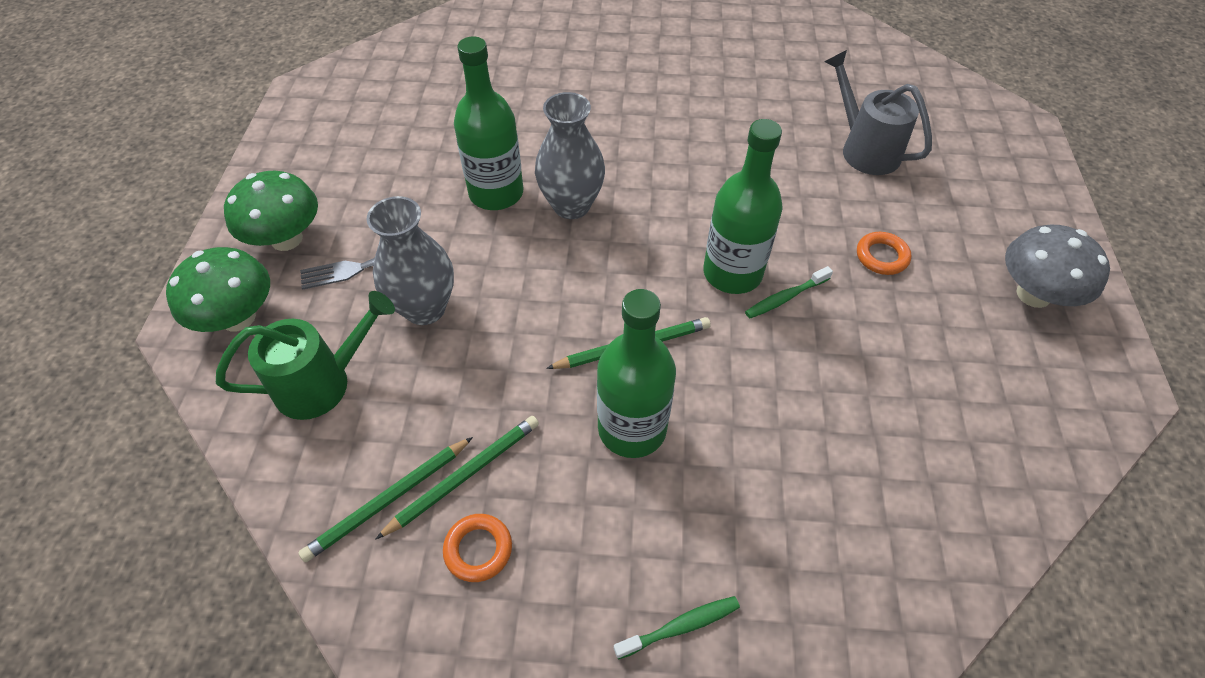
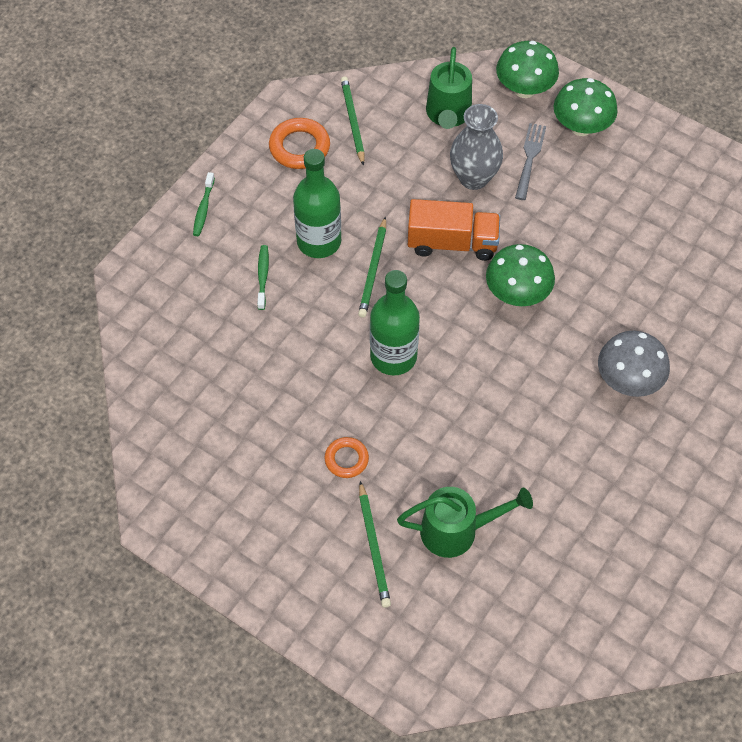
camera: 120 degrees right, 5 degrees up
(464, 475) = (344, 156): green pencil -> green pencil (374, 547)
(478, 549) = (299, 147): orange ring -> orange ring, size x1.59
(496, 193) = (557, 254): green bottle -> none
(540, 287) = (452, 243): none -> orange truck
(571, 205) = (517, 293): grey vase -> green mushroom
(785, 298) = (353, 374): green toothbrush -> green toothbrush (263, 276)
(863, 148) = (458, 530): grey watering can -> green watering can
(1033, 294) = (252, 532): grey mushroom -> grey mushroom (628, 380)

